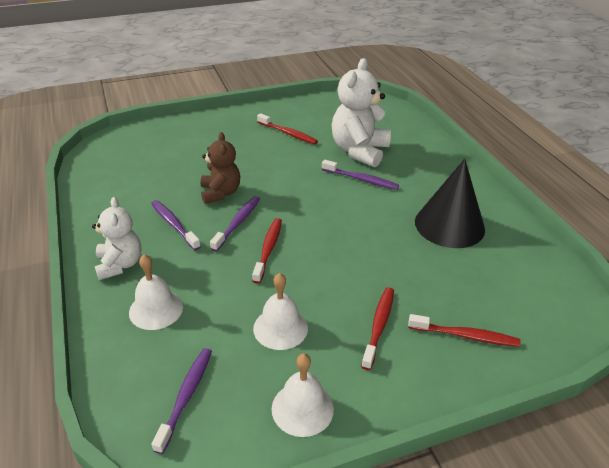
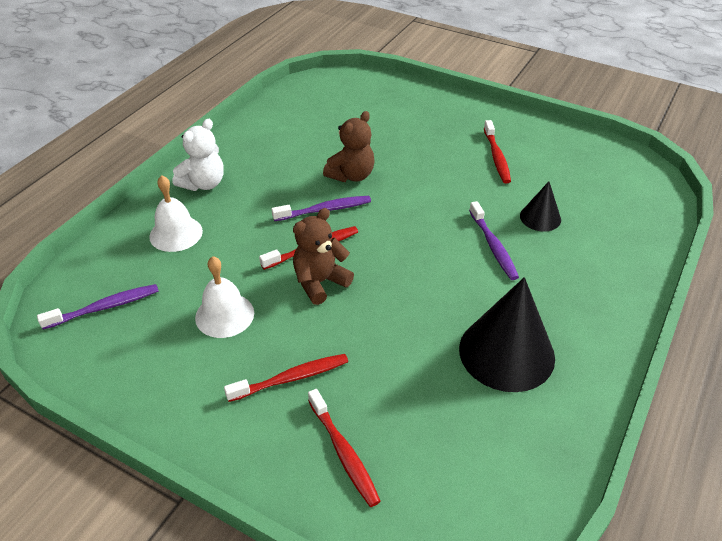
camera: 50 degrees right, 5 degrees up
(174, 225) = (279, 178): purple toothbrush -> none
(302, 408) = (148, 382): white bell -> none
(305, 264) = (320, 282): none -> brown teddy bear
(359, 151) = (540, 217): white teddy bear -> black cone

